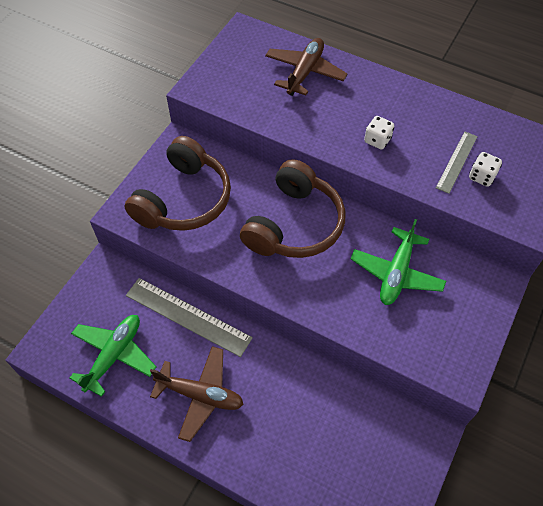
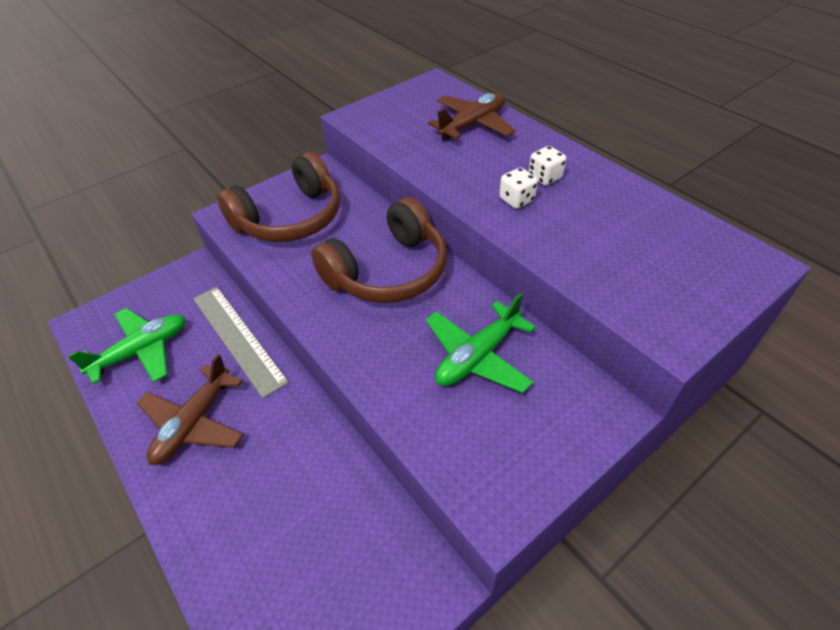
camera: 25 degrees right, 10 degrees down
(200, 395) = (194, 423): brown plane -> brown plane turned 75 degrees clockwise
(457, 162) = (606, 244): grey ruler -> none
(481, 176) = (631, 267): white dice -> white dice (545, 177)

